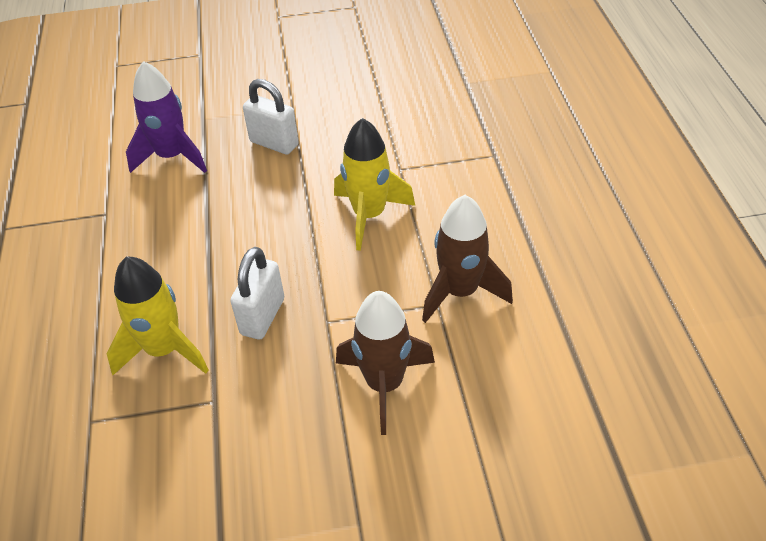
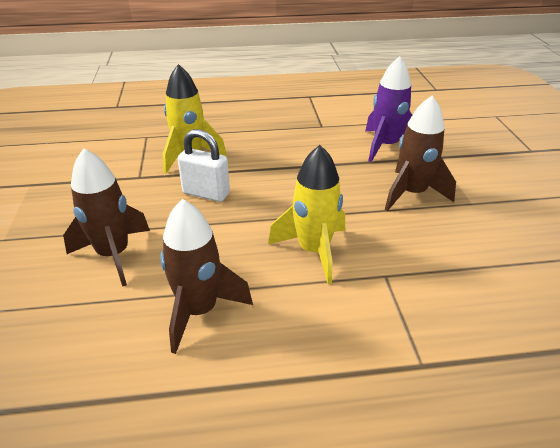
camera: 90 degrees right, 10 degrees down
(274, 143) = (412, 193): white padlock -> brown rocket

